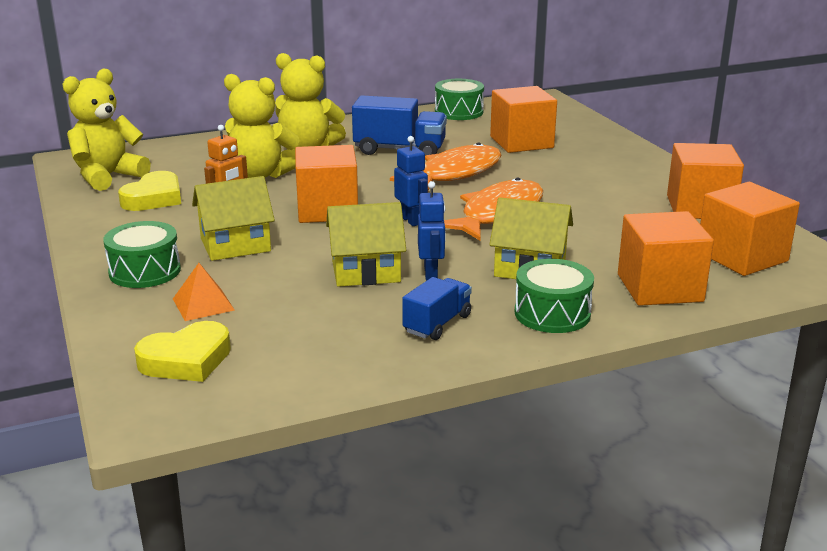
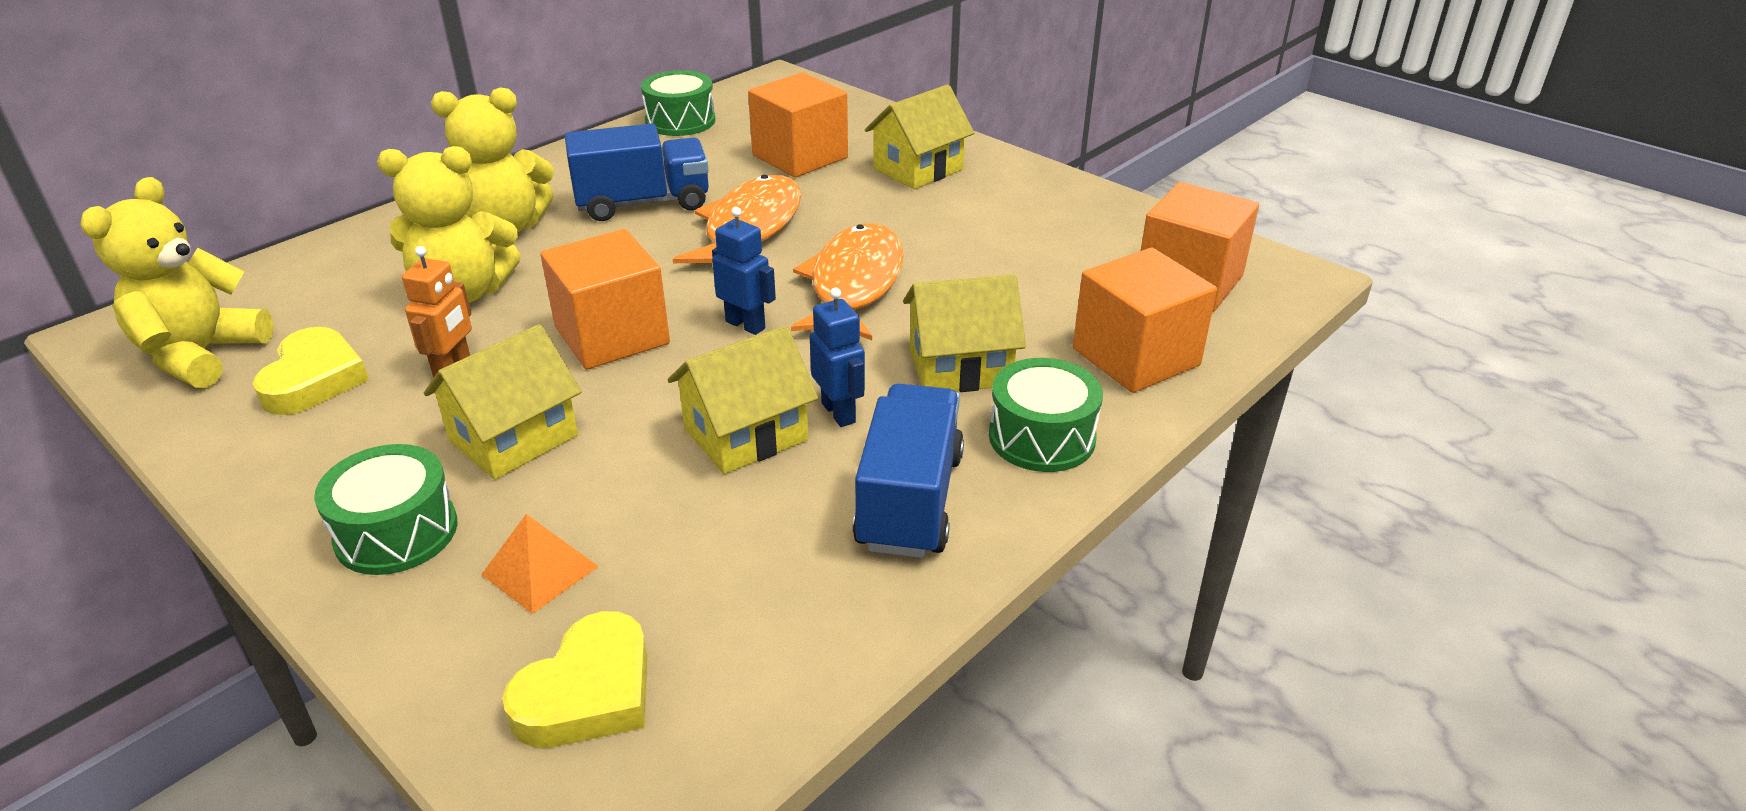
camera: 25 degrees left, 10 degrees up
(437, 324) = (909, 501): blue truck -> blue truck, size x1.62
(598, 162) = (918, 169): none -> yellow house
(700, 207) = (1088, 216): orange cube -> none

